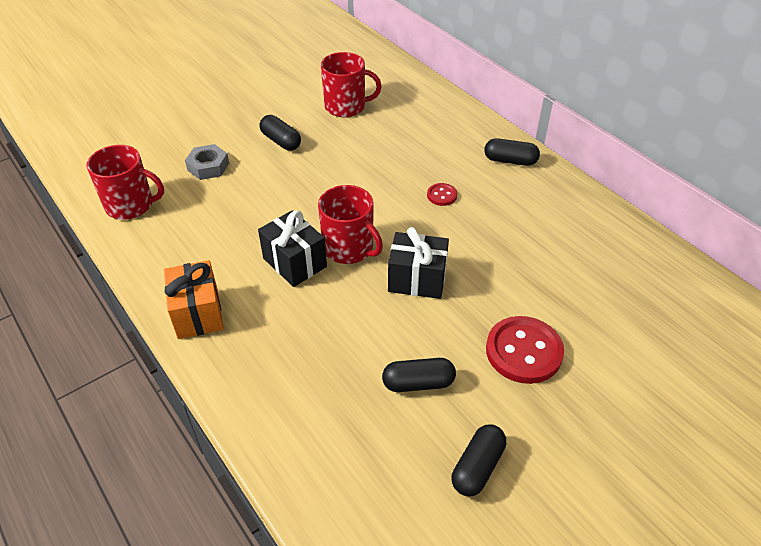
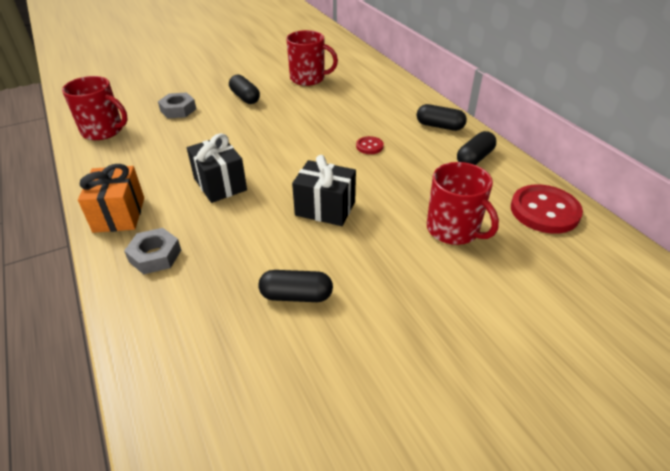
camera: 10 degrees right, 5 degrees down
(258, 358) = (155, 256): none -> grey nut
(349, 248) = (272, 178): red mug -> red mug (454, 230)
(477, 467) = (331, 383): black capsule -> black capsule (474, 158)
(523, 351) = (410, 280): red button -> red button (544, 211)

